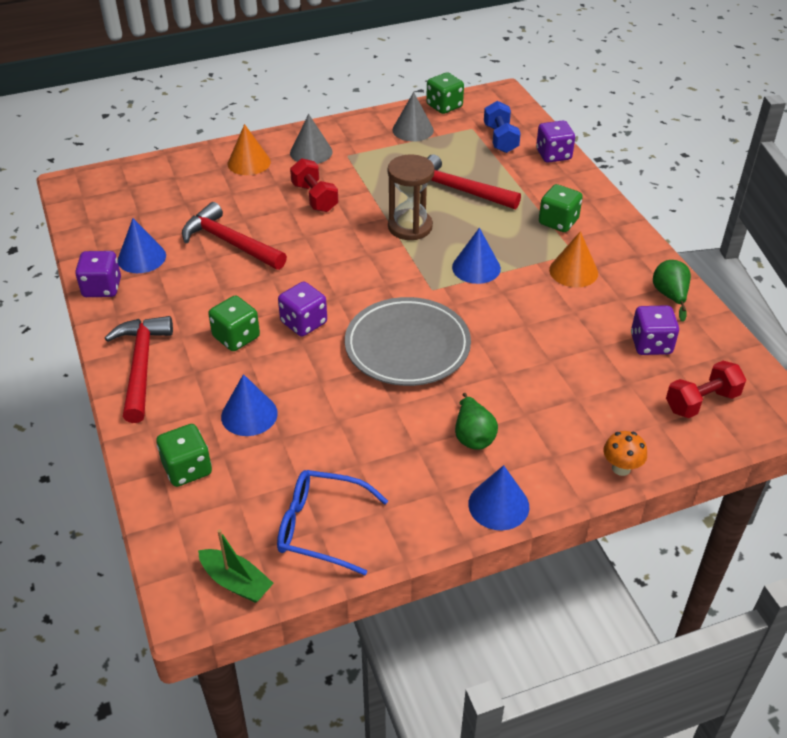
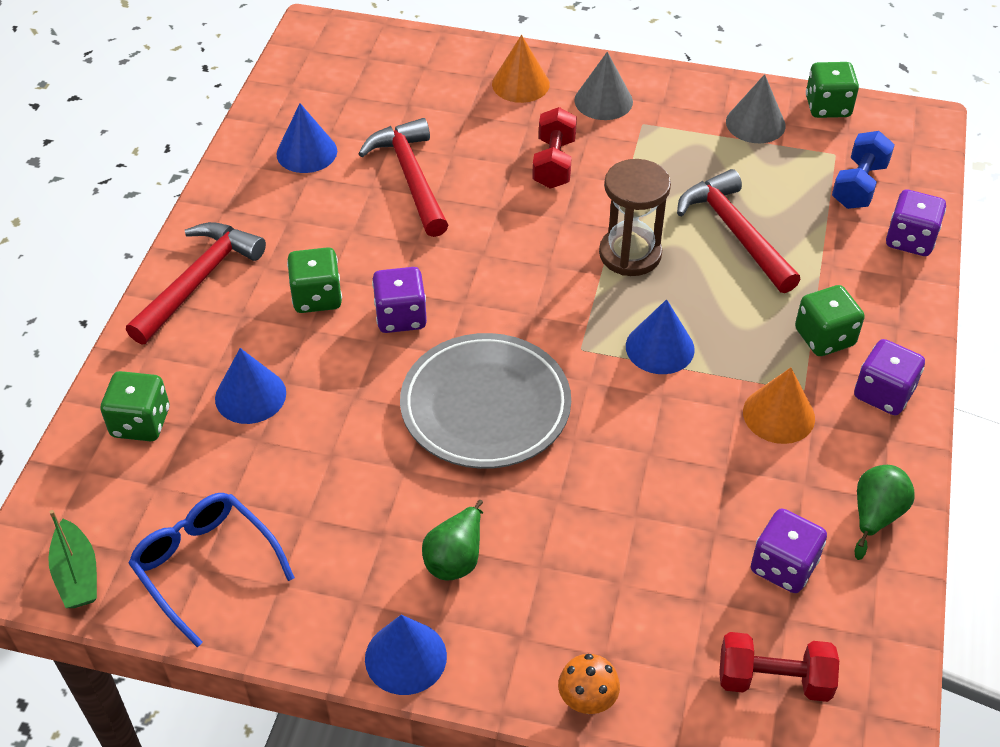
camera: 35 degrees right, 5 degrees up
(102, 288) = (239, 170): purple dice -> purple dice (883, 393)

